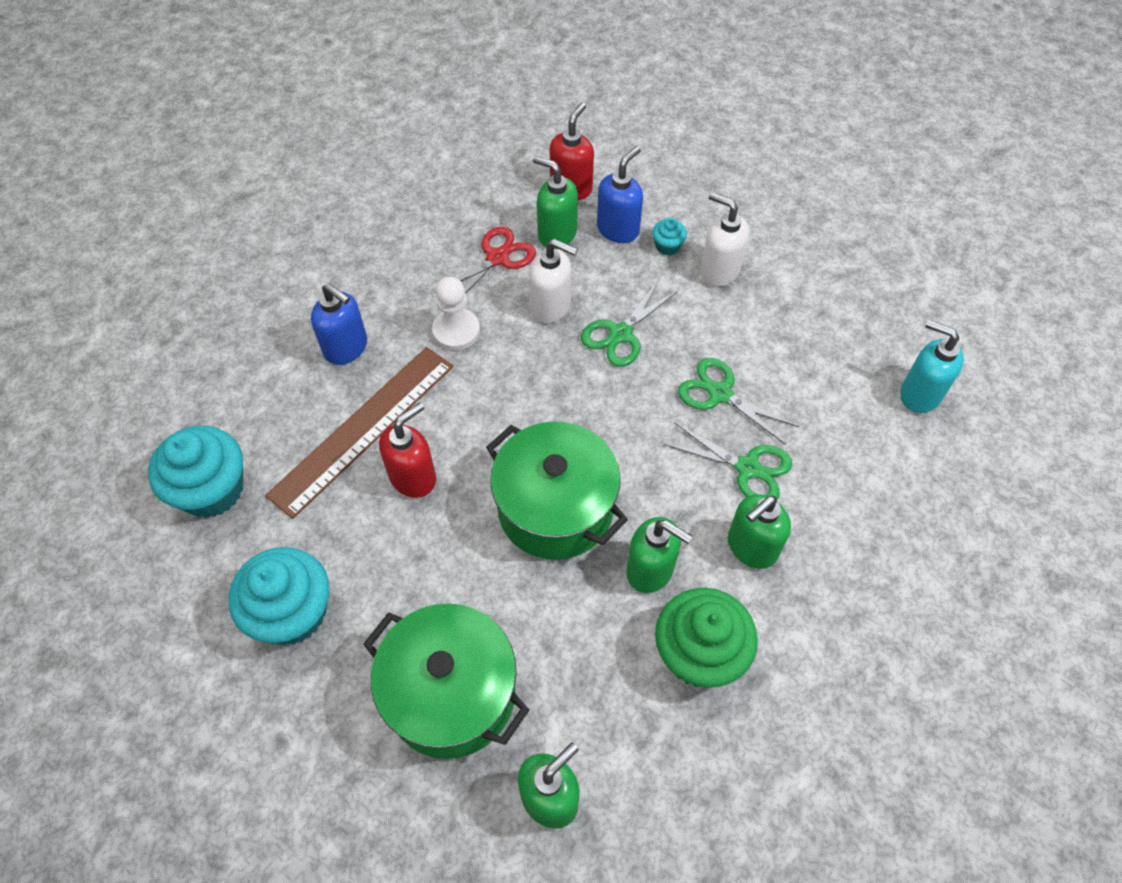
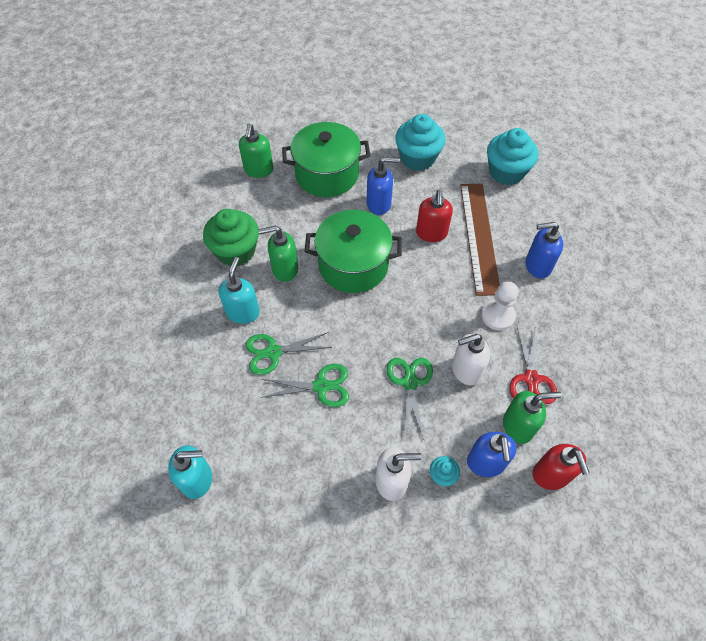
camera: 140 degrees right, 0 degrees up
(431, 575) = (379, 204): none -> blue soap dispenser
(751, 547) = (243, 312): green soap dispenser -> turquoise soap dispenser

